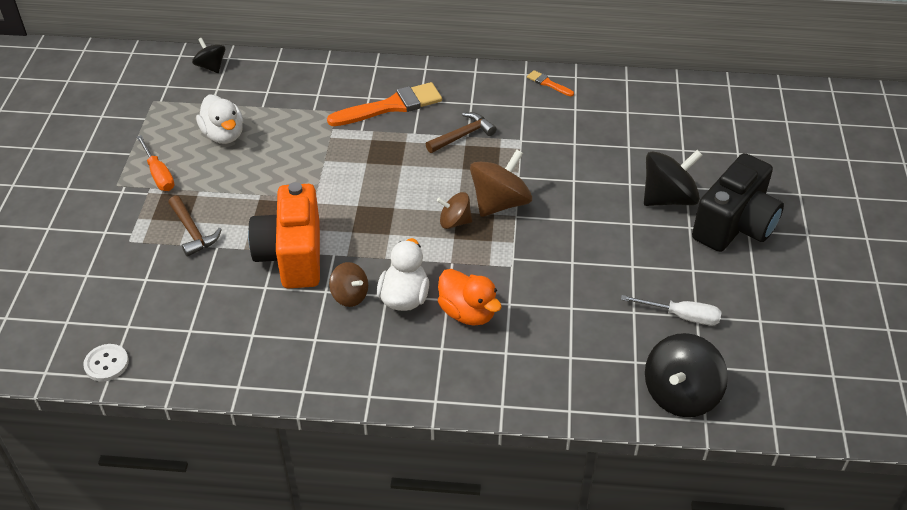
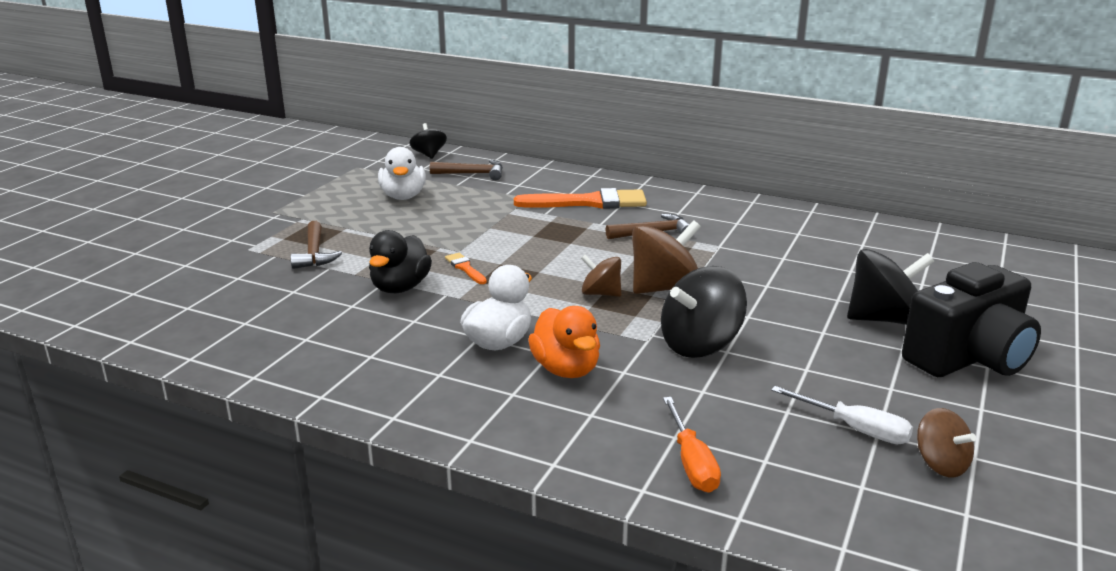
camera: 20 degrees right, 20 degrees down
(106, 364) = (138, 331): white button -> none
(158, 174) = (318, 211): orange screwdriver -> orange screwdriver (691, 462)
(269, 87) = (473, 174): none -> brown hammer
(292, 256) = (400, 287): orange camera -> black duck
(350, 296) = (438, 329): brown spinning top -> brown spinning top (940, 464)
(548, 83) = (775, 211): orange brush -> orange brush (465, 268)
(680, 394) = (816, 509): black spinning top -> black spinning top (700, 344)

